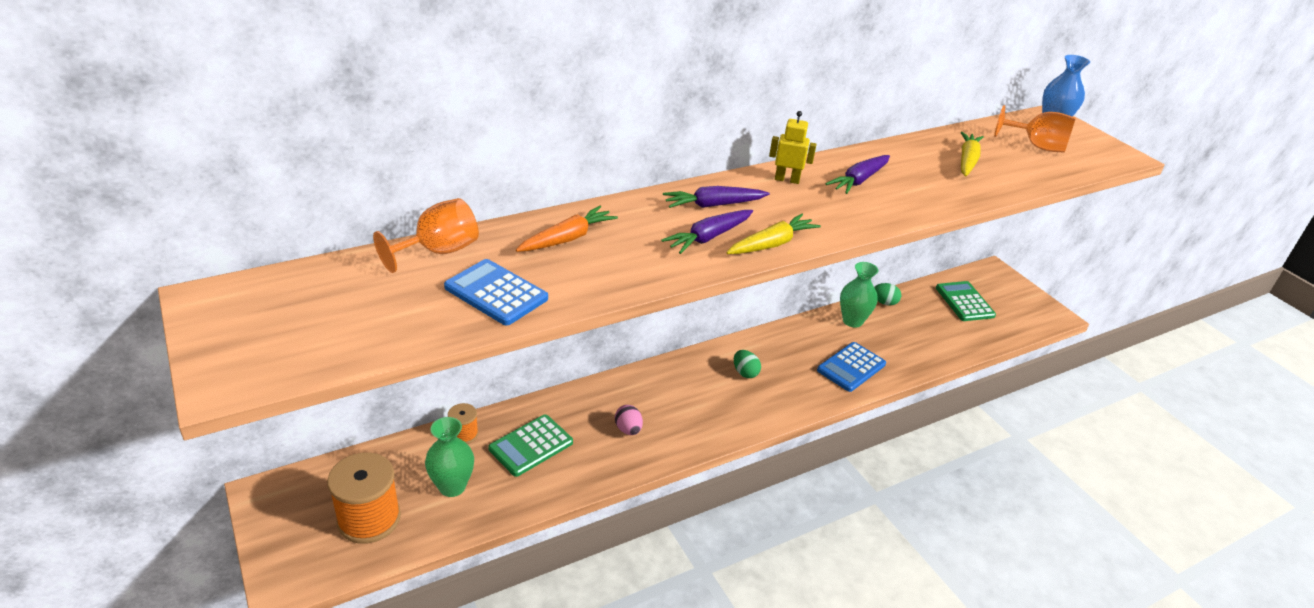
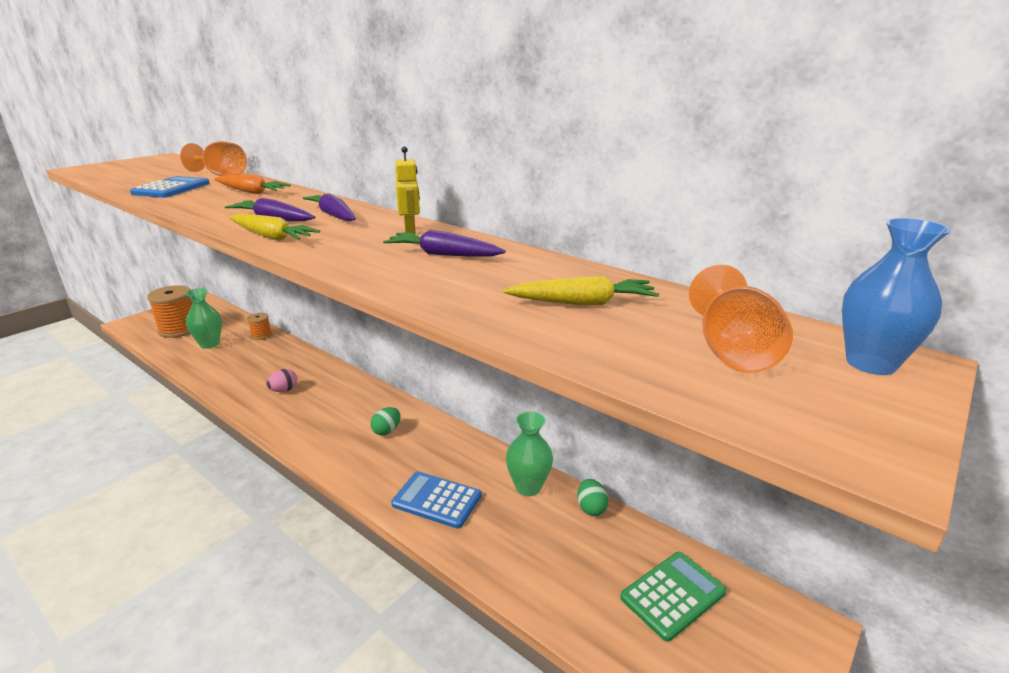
camera: 70 degrees right, 10 degrees down
(531, 446) = (255, 358): green calculator -> none

